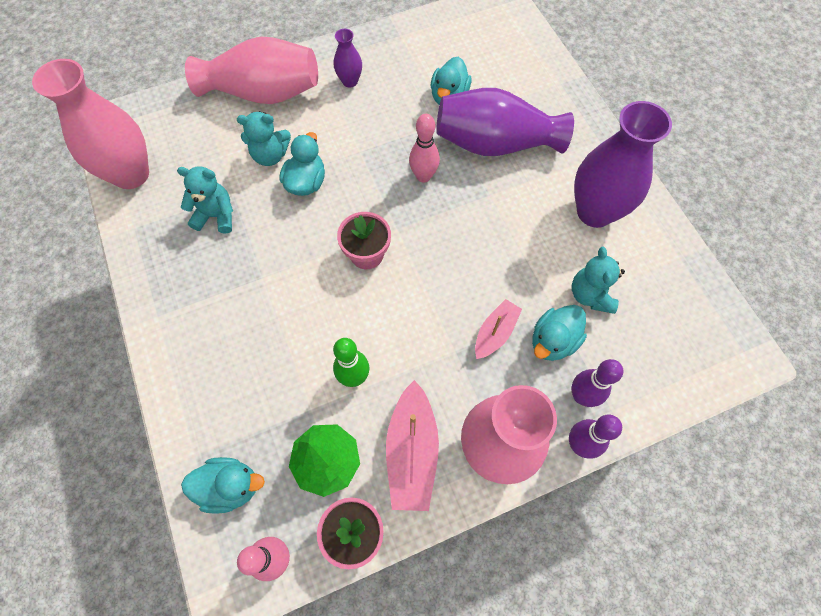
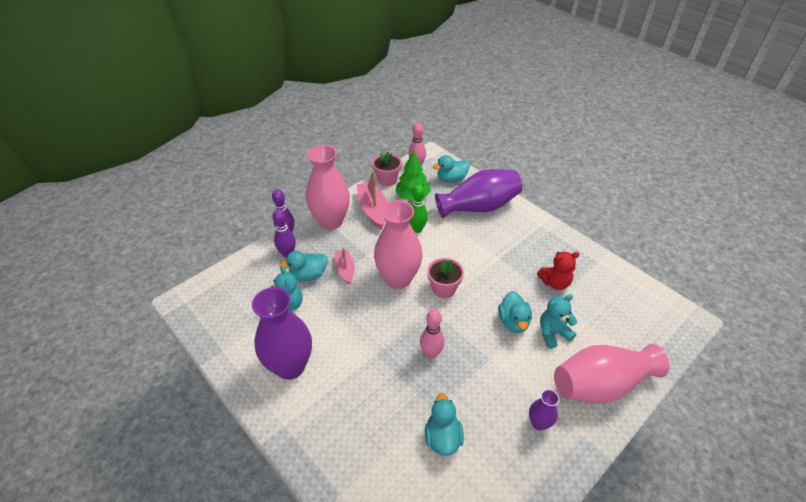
camera: 160 degrees right, 20 degrees down
(131, 174) = (633, 291): pink vase -> pink vase (398, 279)
(216, 216) = (555, 282): turquoise teddy bear -> red teddy bear
(495, 144) = (384, 401): purple vase -> purple vase (479, 207)
(495, 333) = (345, 269): pink boat -> pink boat turned 150 degrees clockwise
(553, 341) = (308, 275): turquoise duck -> turquoise duck turned 135 degrees counterclockwise

